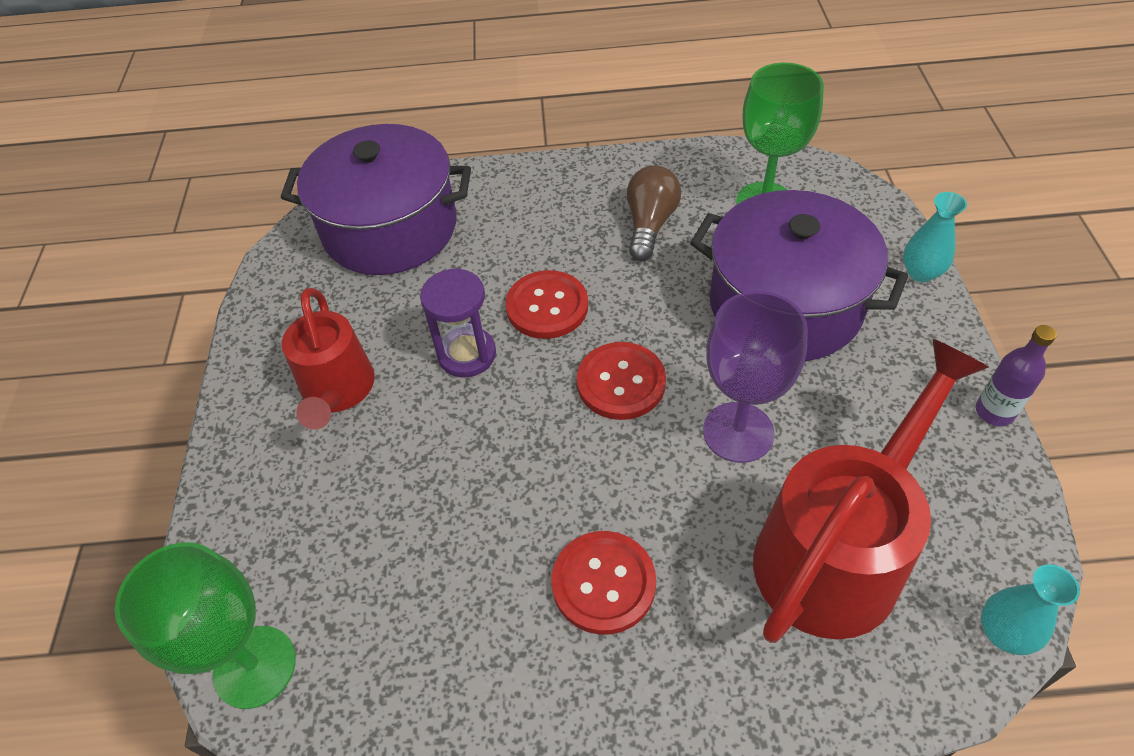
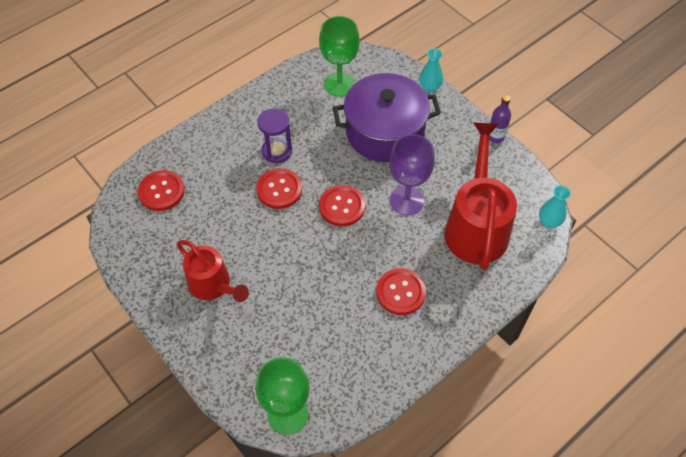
camera: 40 degrees left, 5 degrees up
(390, 228) = (161, 191): purple pot -> red button
(467, 354) = (261, 233): purple hourglass -> purple hourglass (277, 151)
(650, 224) = (294, 123): brown light bulb -> none

